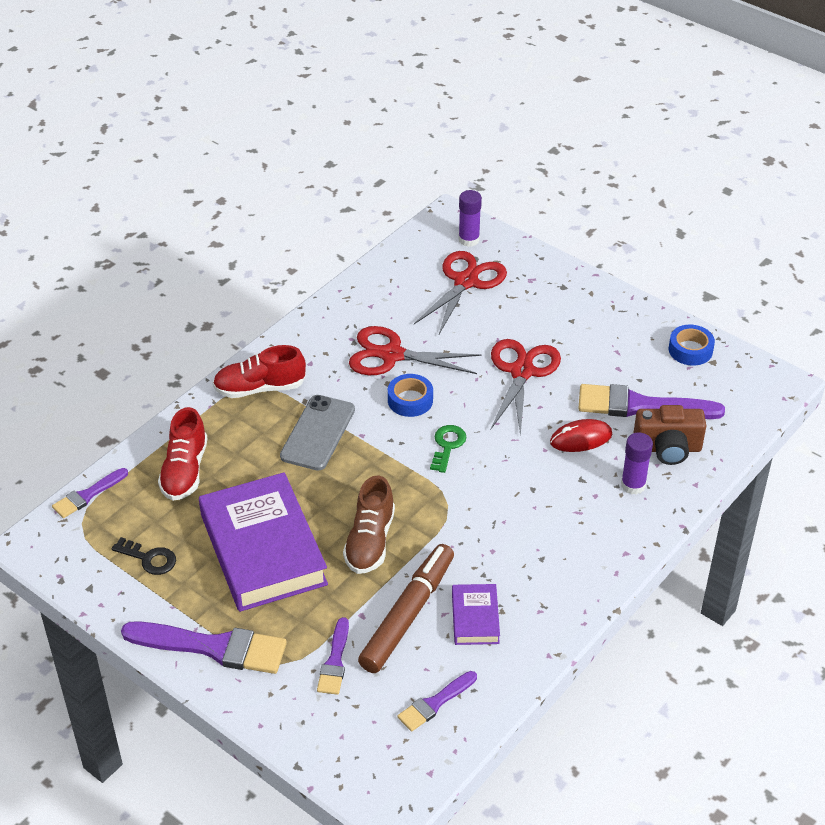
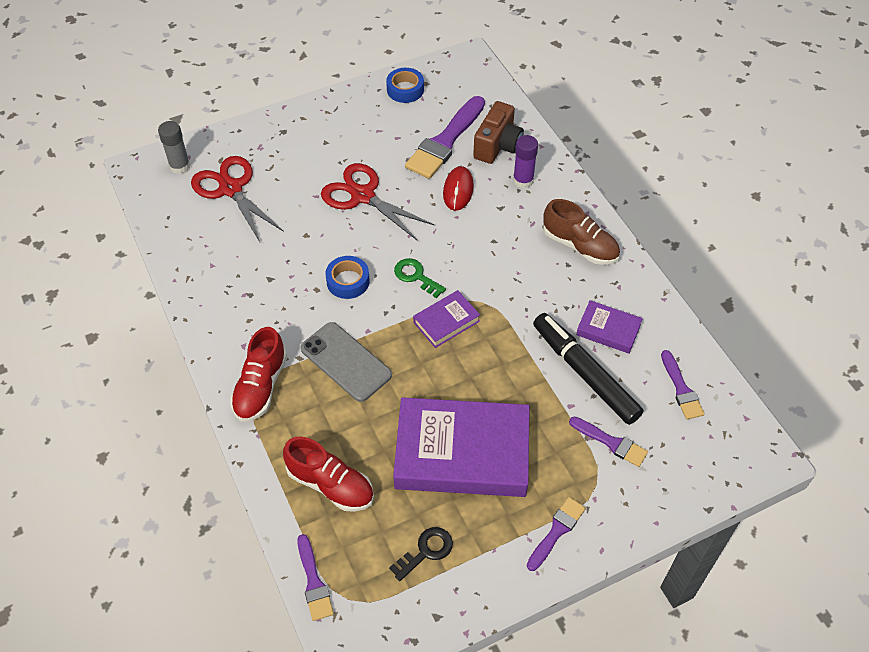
camera: 65 degrees left, 10 degrees up
(213, 647) = (556, 531): purple brush -> purple brush, size x0.55
(370, 541) = (493, 370): brown shoe -> brown shoe (580, 246)
(392, 355) = (285, 273): red scissors -> none
(406, 487) = (446, 322): none -> purple book
(408, 614) = (585, 373): brown marker -> black marker
(469, 239) = (180, 166): purple glue stick -> grey glue stick

